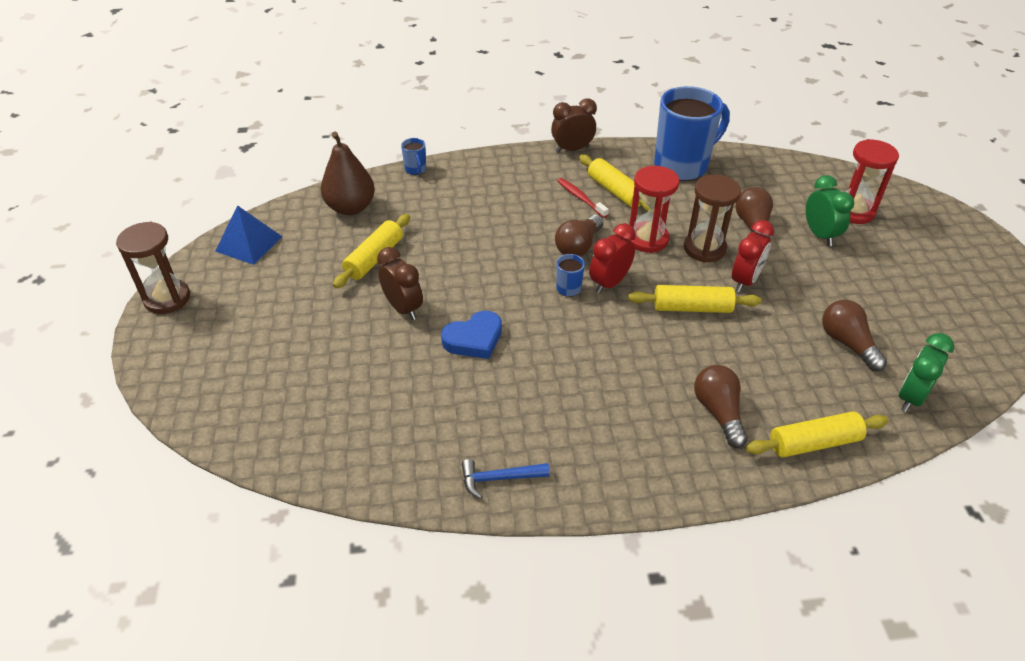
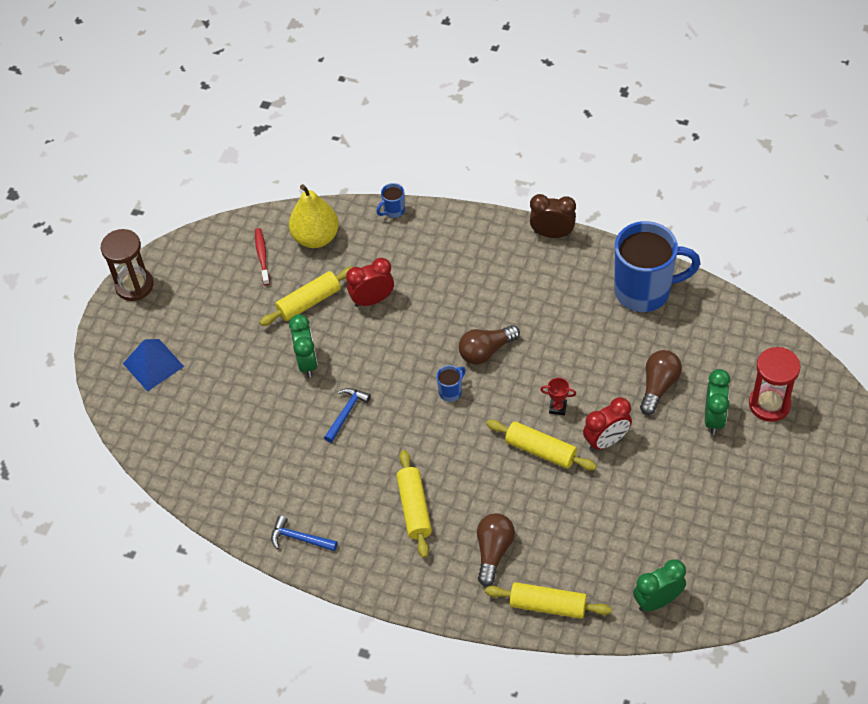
camera: 30 degrees right, 10 degrees up
(249, 244) = (216, 249): blue pyramid -> blue pyramid (153, 365)
(351, 207) = (316, 237): brown pear -> yellow pear
(403, 308) = (307, 362): brown clock -> green clock
(416, 170) = (393, 211): blue mug -> blue mug turned 45 degrees clockwise
(474, 339) = (346, 413): blue heart -> blue hammer
(581, 198) = (522, 297): red toothbrush -> red toothbrush (262, 256)
(609, 283) = (488, 400): red clock -> red clock (372, 300)
(615, 191) = (559, 300): yellow rolling pin -> yellow rolling pin (414, 508)
(647, 239) = (551, 365): red hourglass -> none
(679, 269) = (557, 408): none -> red trophy
(704, 248) = (595, 394): brown hourglass -> none
(847, 343) = (646, 534): brown light bulb -> none

